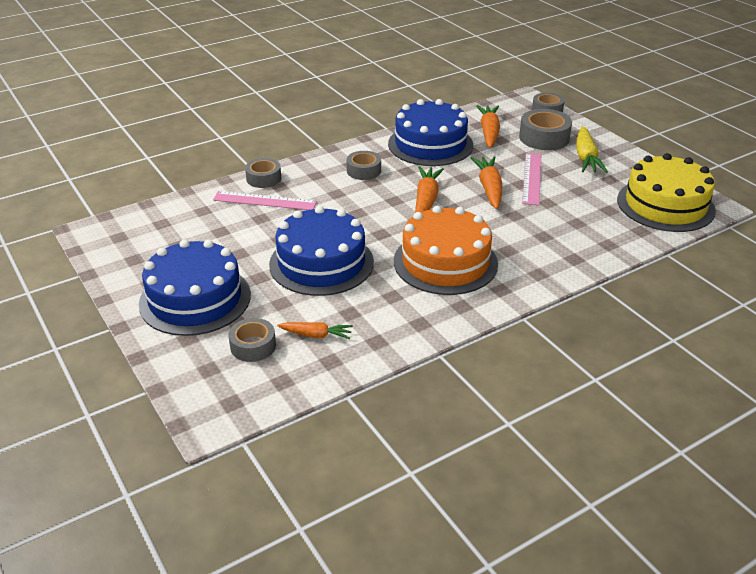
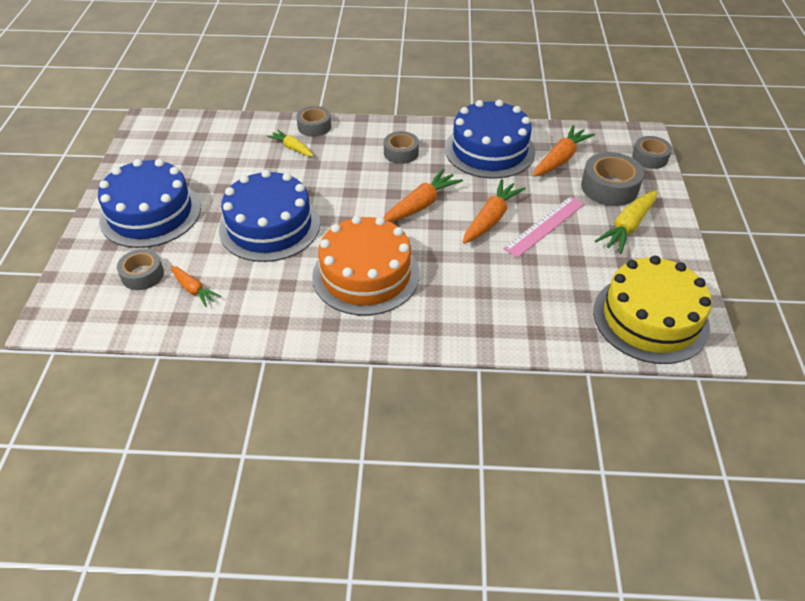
camera: 35 degrees right, 10 degrees up
(265, 201) = (292, 148): pink ruler -> yellow carrot

